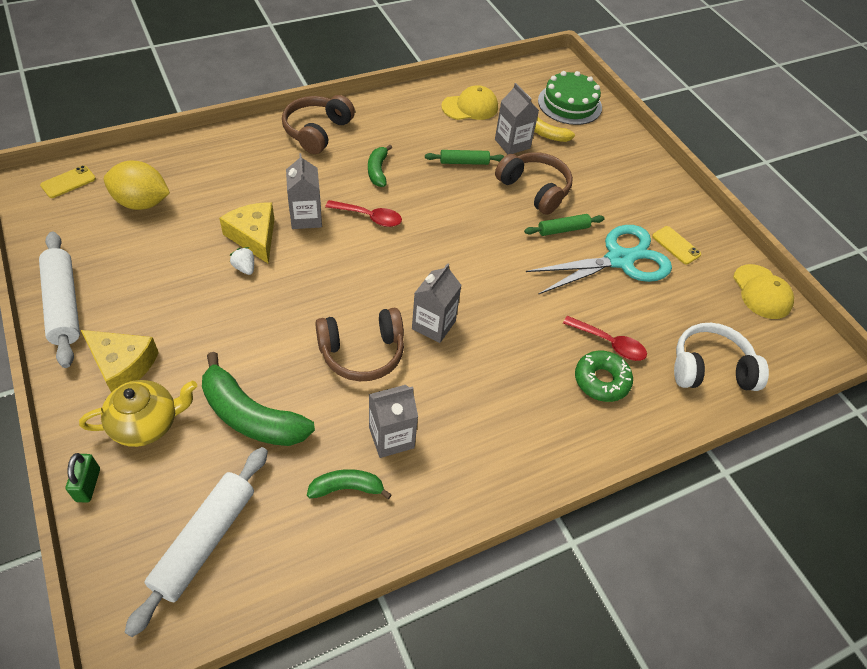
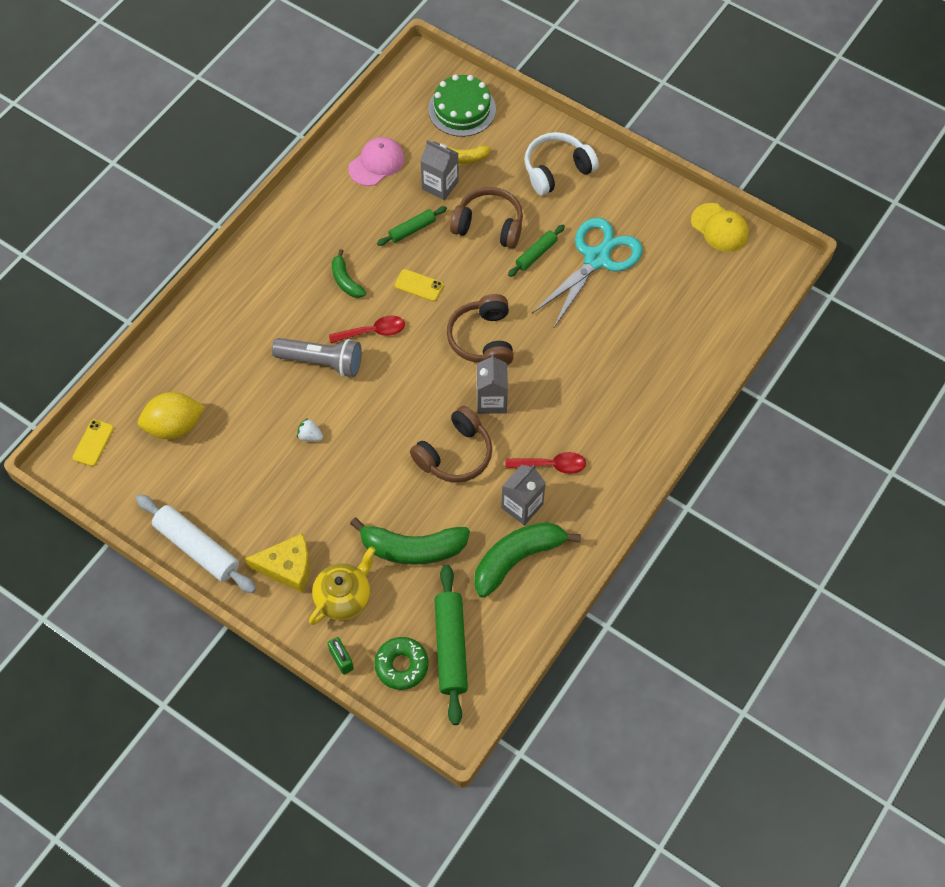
camera: 25 degrees left, 10 degrees up
(205, 541) = (451, 647): white rolling pin -> green rolling pin
(254, 237) = (294, 404): yellow cheese -> none
(306, 218) = (322, 362): grey carton -> grey flashlight
(317, 131) = (262, 268): brown headphones -> brown headphones (483, 339)
(347, 488) = (517, 559): green banana -> green banana, size x1.82
(470, 107) = (376, 163): yellow cap -> pink cap
(601, 380) = (641, 376): green donut -> green donut (401, 665)
(609, 343) = (630, 341): red spoon -> red spoon (551, 465)
(676, 245) = (633, 219): yellow phone -> yellow phone (419, 285)
(710, 369) = (713, 320): white headphones -> white headphones (557, 170)

